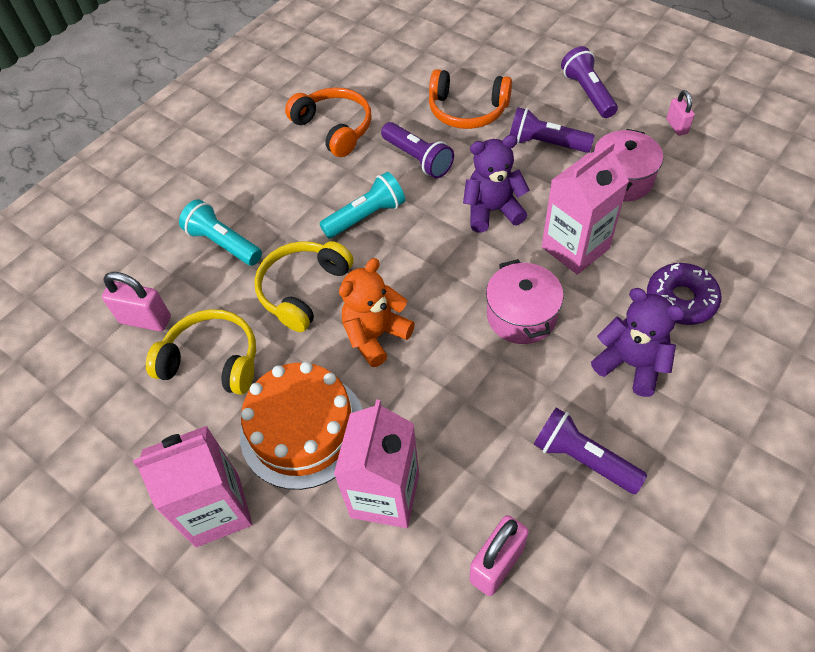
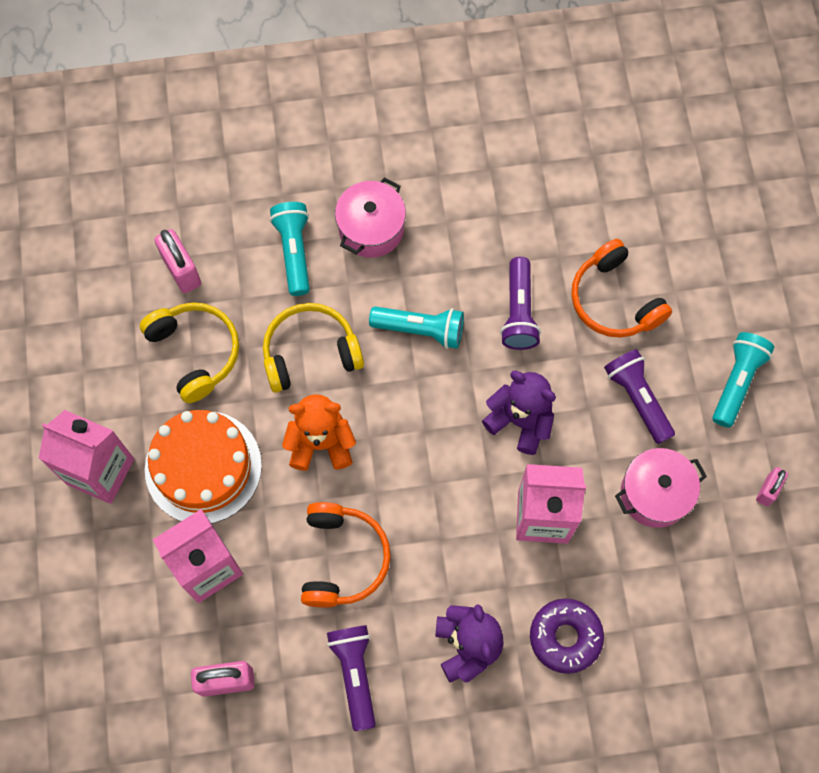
camera: 40 degrees right, 15 degrees up
(334, 128) = (487, 213): orange headphones -> orange headphones (343, 559)
(521, 316) = (437, 531): pink pot -> pink pot (371, 228)
(587, 93) = (736, 382): purple flashlight -> turquoise flashlight

